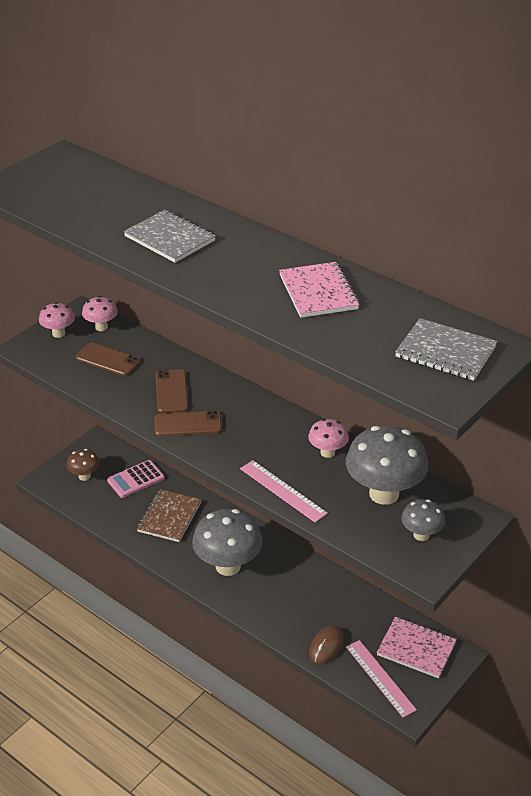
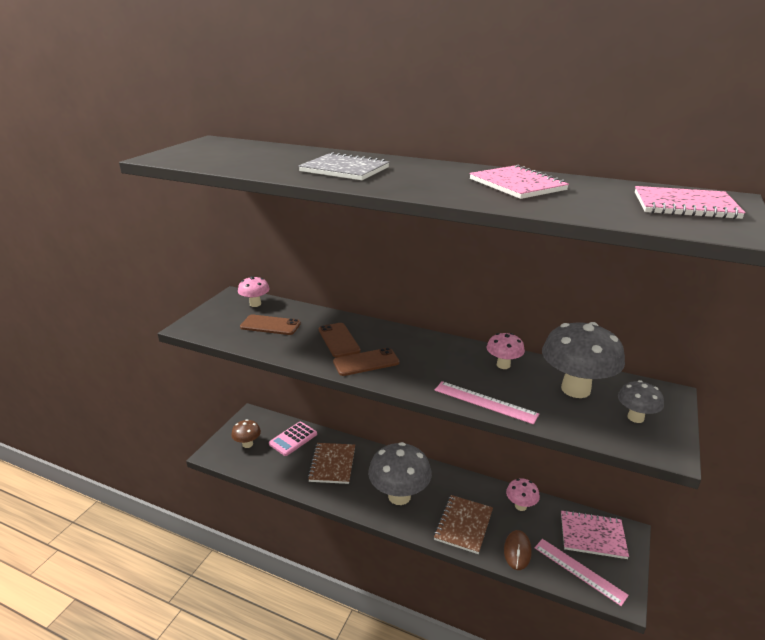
camera: 15 degrees left, 10 degrees down
(58, 333) = (218, 313): pink mushroom -> pink mushroom (520, 506)
(283, 609) = (463, 525): none -> brown notebook
(445, 352) = (684, 205): grey notebook -> pink notebook

